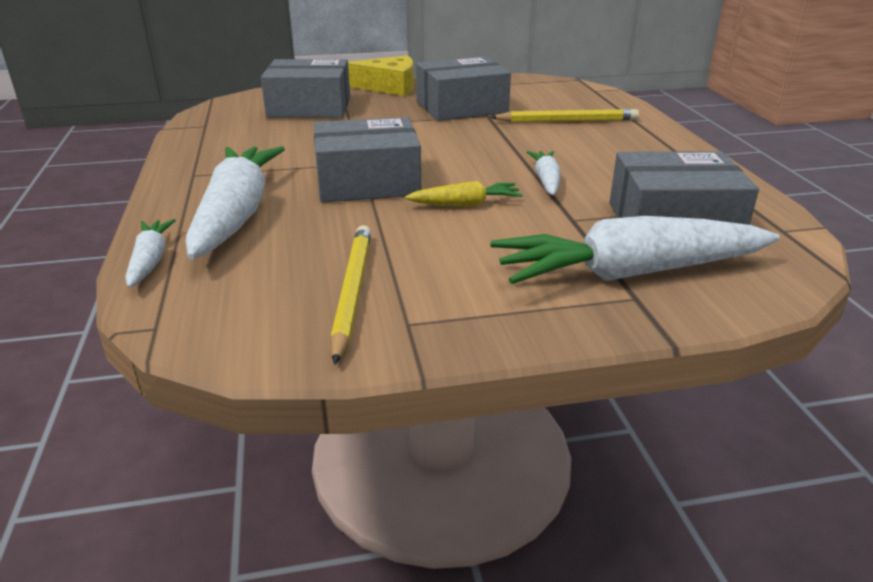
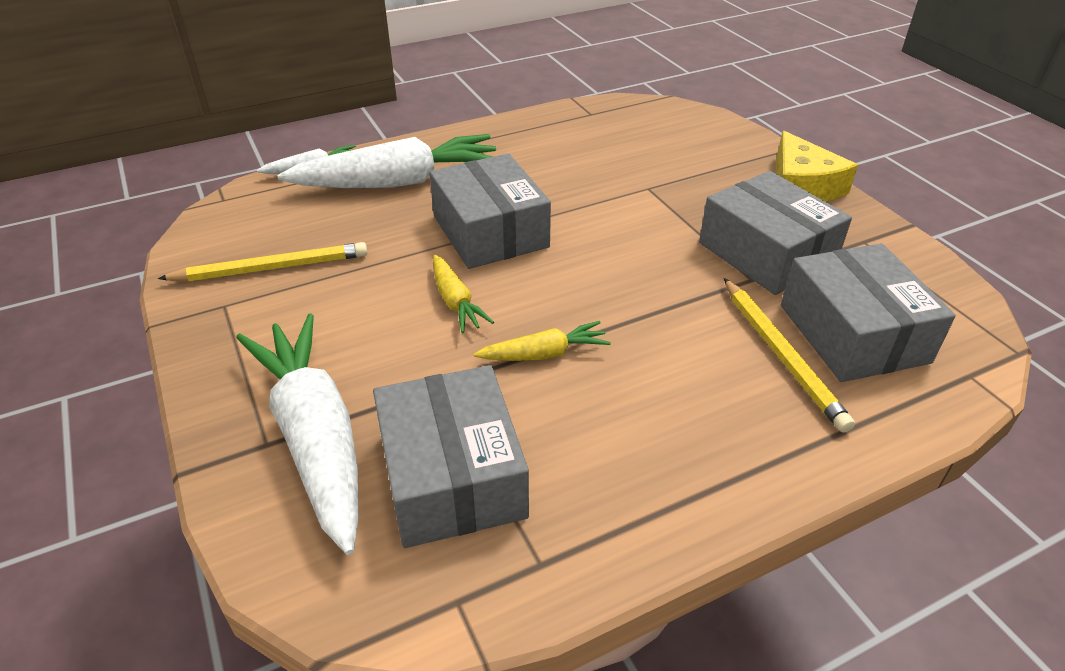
camera: 75 degrees right, 10 degrees up
(309, 107) = (682, 152): grey box -> grey box (853, 333)
(546, 180) = (544, 354): white carrot -> yellow carrot

